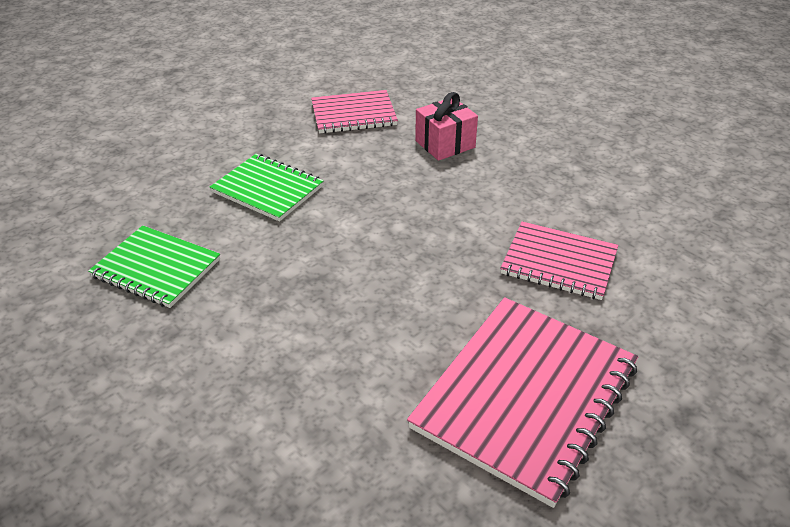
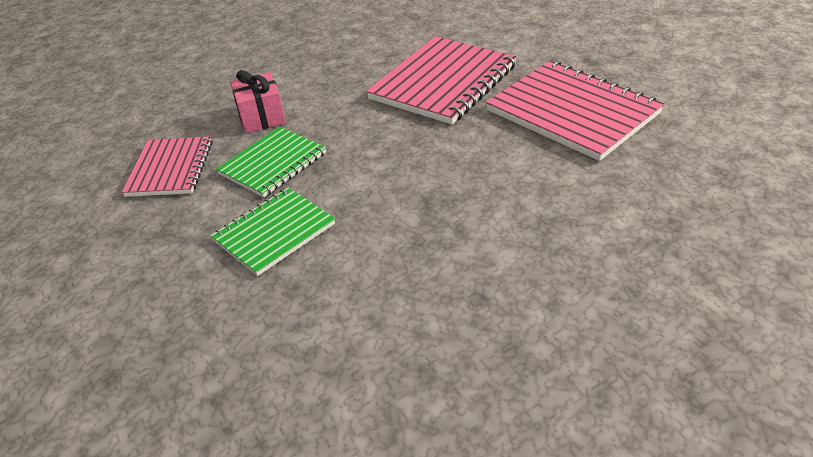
camera: 75 degrees left, 0 degrees up
(156, 268) = (377, 316): green notebook -> green notebook (273, 163)
(559, 262) = (443, 82): pink notebook -> pink notebook, size x1.63

